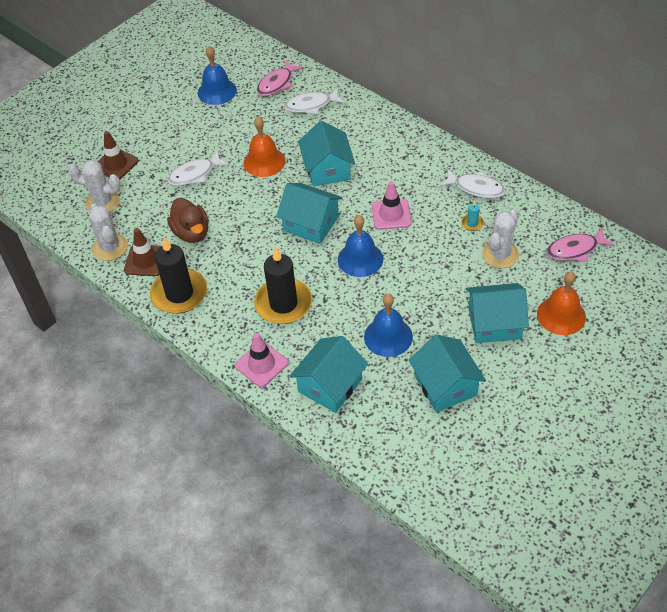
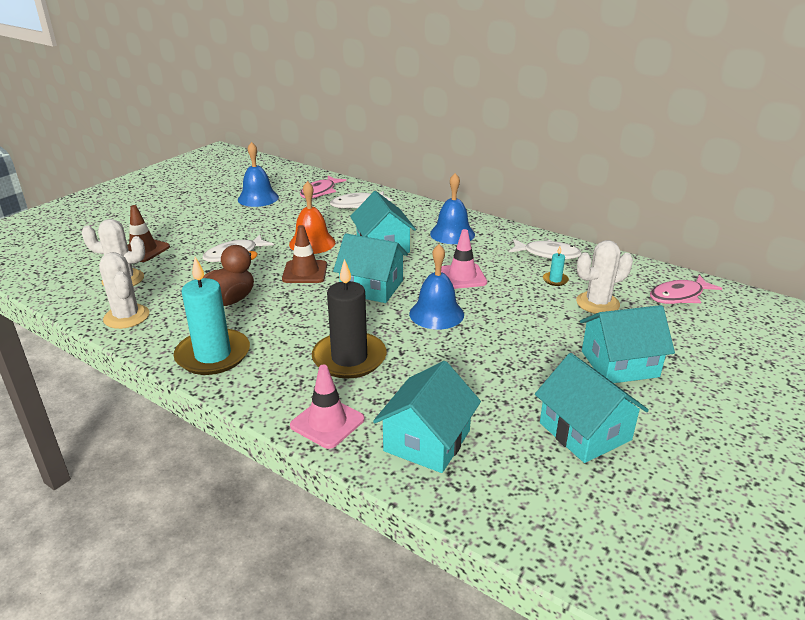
camera: 10 degrees left, 20 degrees down
(145, 260) = (171, 326): brown traffic cone -> brown traffic cone (305, 272)
(179, 294) = (213, 355): black candle -> turquoise candle
(191, 233) = (230, 300): brown duck -> brown duck turned 105 degrees counterclockwise
(388, 336) = (491, 384): blue bell -> blue bell (452, 234)
(500, 254) = (597, 303): white cactus -> white cactus turned 45 degrees clockwise
(561, 315) = (695, 352): orange bell -> none

